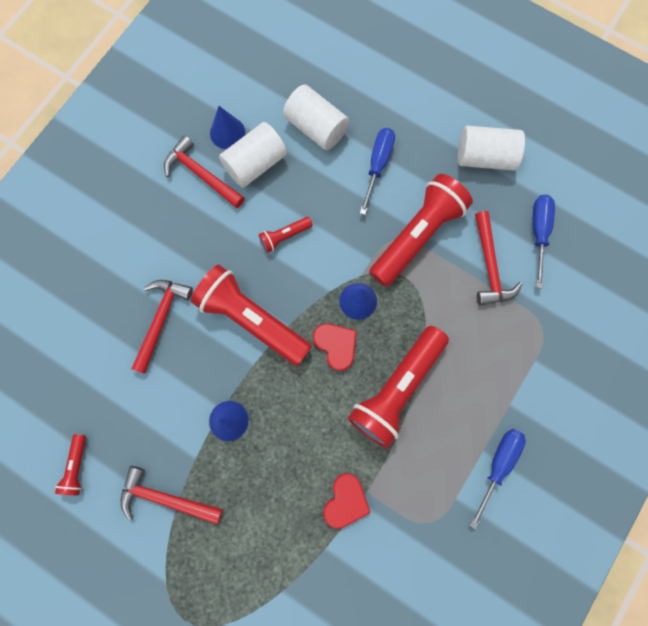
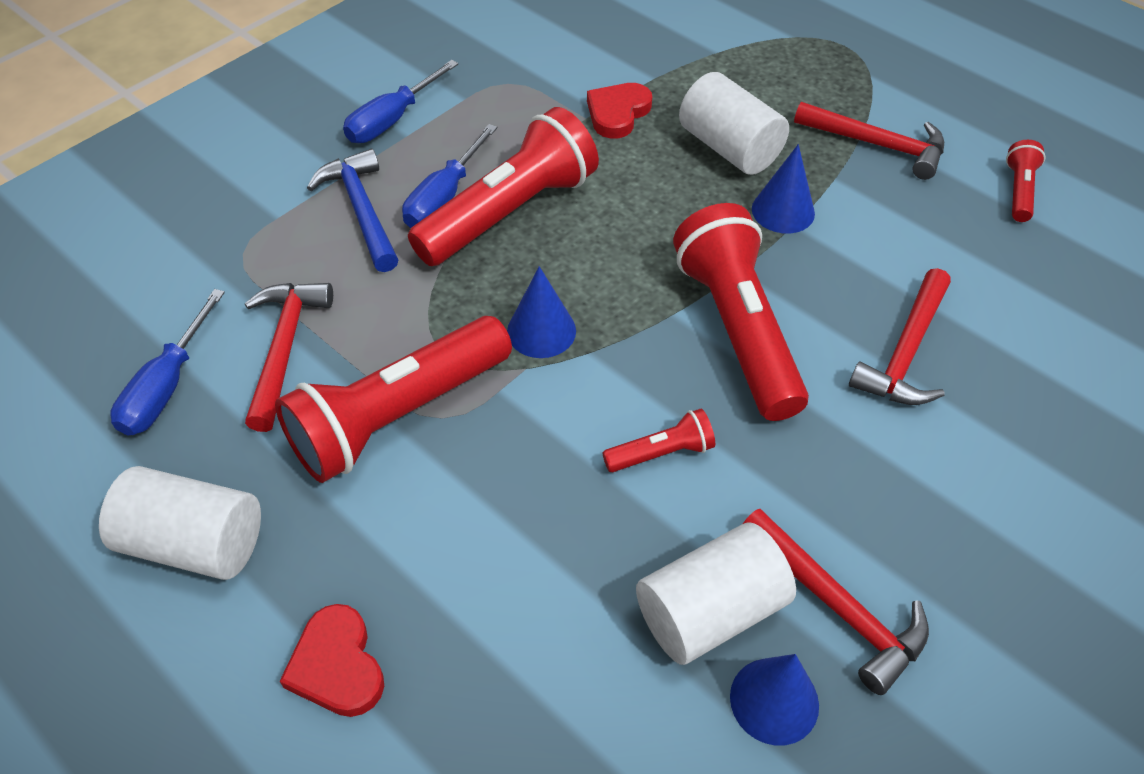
camera: 170 degrees left, 25 degrees down
(252, 320) = (737, 330): red flashlight -> red flashlight turned 150 degrees counterclockwise
(316, 127) = (553, 676): white cylinder -> white cylinder (729, 148)
(336, 345) = (594, 276): red heart -> red heart (337, 666)
(377, 165) = (433, 562): blue screwdriver -> blue screwdriver (444, 197)
(487, 375) = (361, 210): none -> blue hammer

